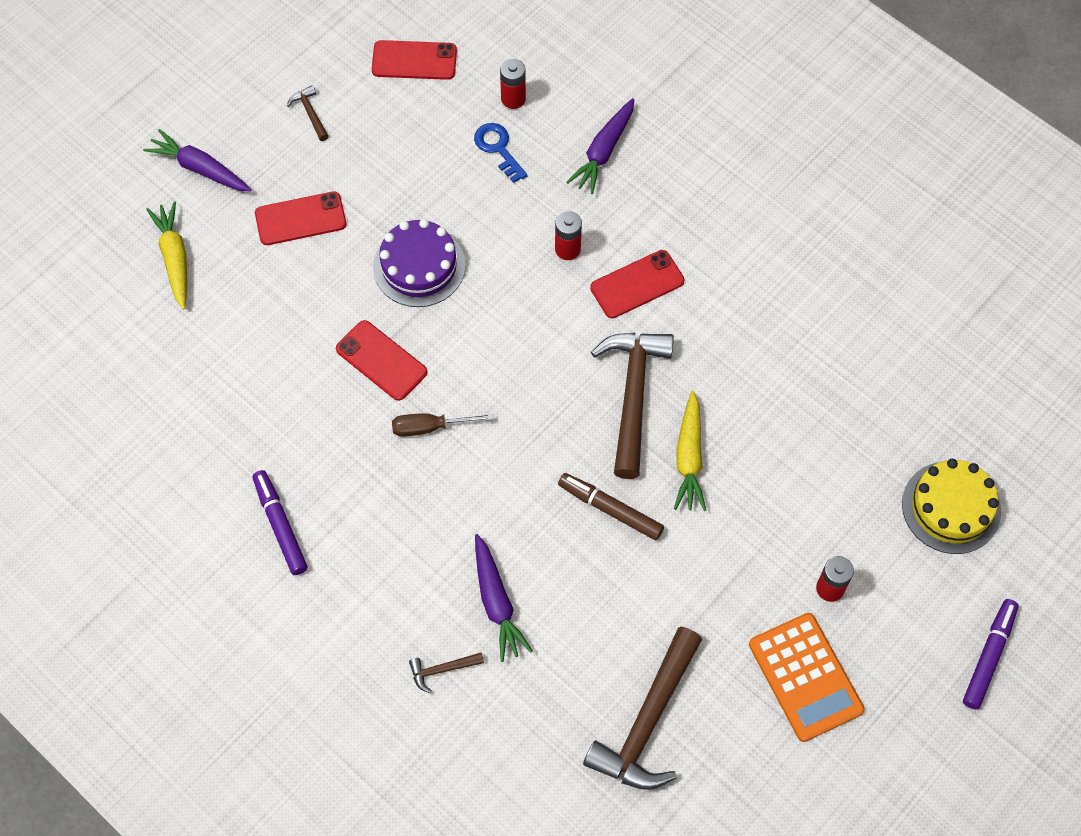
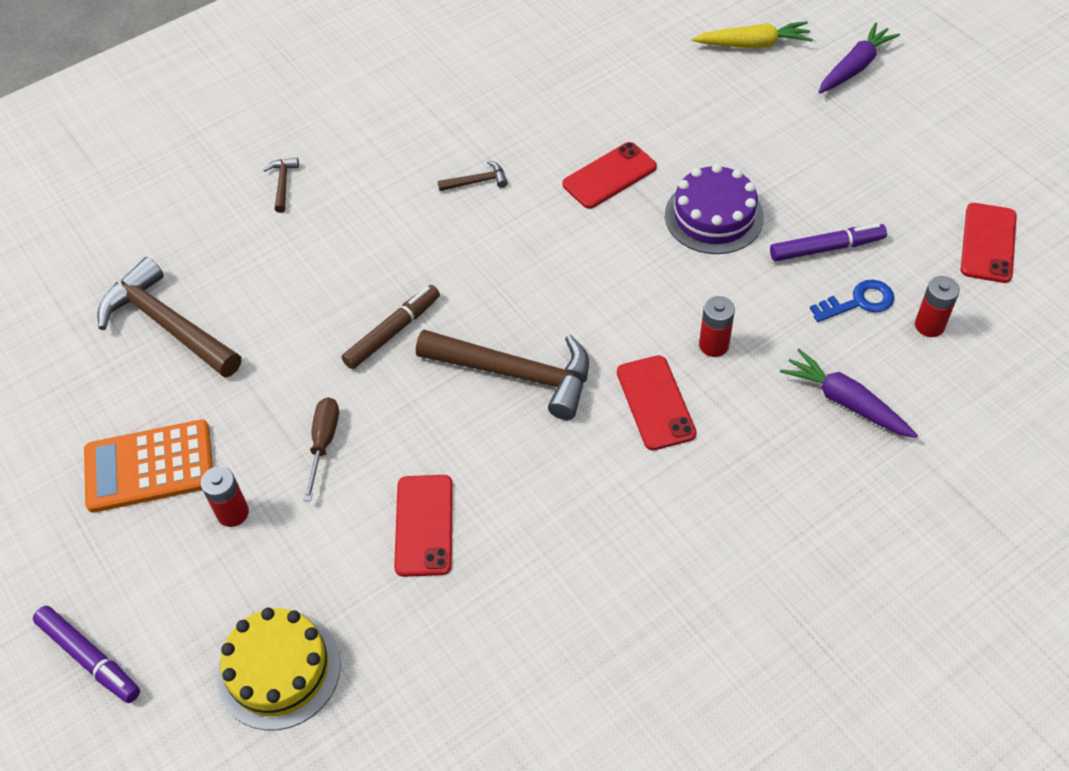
camera: 105 degrees right, 10 degrees down
(280, 525) = (459, 92): purple marker -> purple marker (826, 248)
(300, 219) = (785, 133): red phone -> red phone (424, 525)
(310, 113) = (918, 151): brown hammer -> brown hammer (477, 181)
(430, 427) = (526, 203): brown screwdriver -> brown screwdriver (323, 443)
(496, 602) = (330, 229): purple carrot -> none
(689, 457) = (428, 412): yellow carrot -> none

